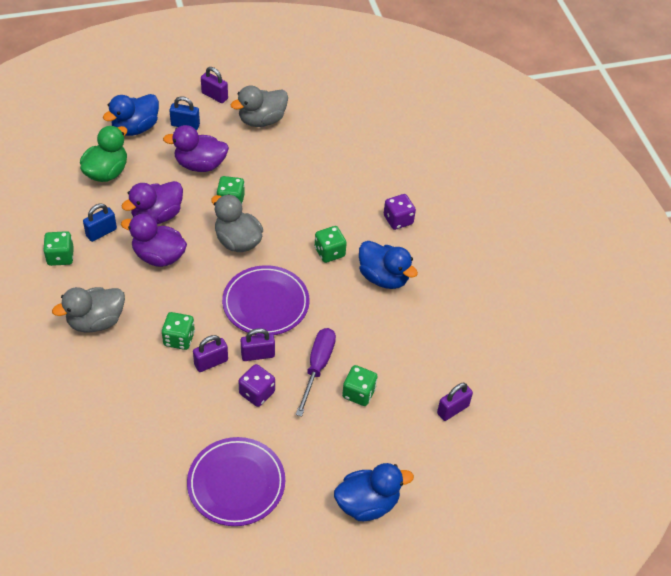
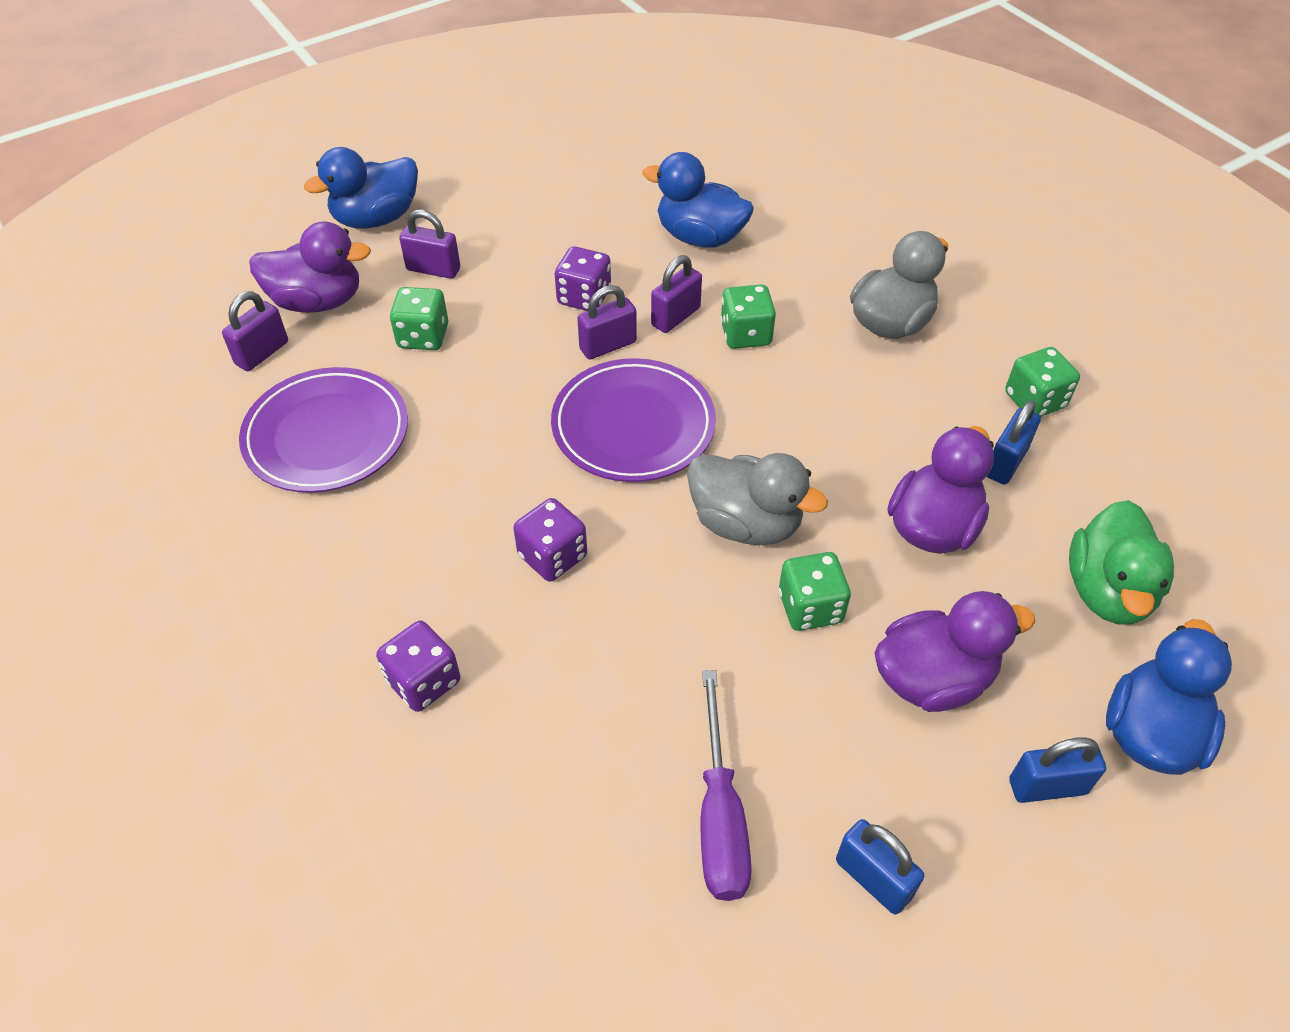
camera: 165 degrees right, 0 degrees up
(159, 256) = (871, 450): purple duck -> purple duck (318, 301)
(214, 96) = (1047, 923): purple padlock -> purple padlock (433, 269)
(236, 483) = (562, 197): purple plate -> purple plate (327, 435)
(262, 120) = (873, 878): grey duck -> blue padlock
(317, 367) = (503, 354): purple screwdriver -> purple screwdriver (720, 816)
(329, 252) = (552, 556): green dice -> purple dice
(383, 277) = (426, 536): blue duck -> blue duck (700, 237)

